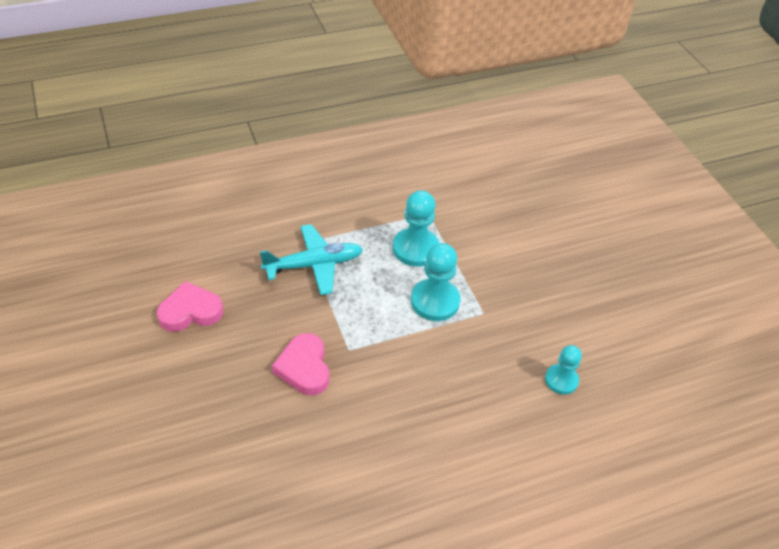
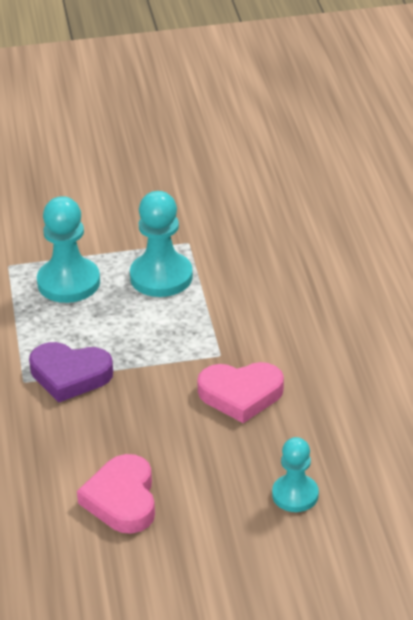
camera: 75 degrees left, 10 degrees down
(313, 265) = (70, 375): turquoise plane -> purple heart
(561, 380) = (294, 202): turquoise pawn -> turquoise pawn (295, 495)

